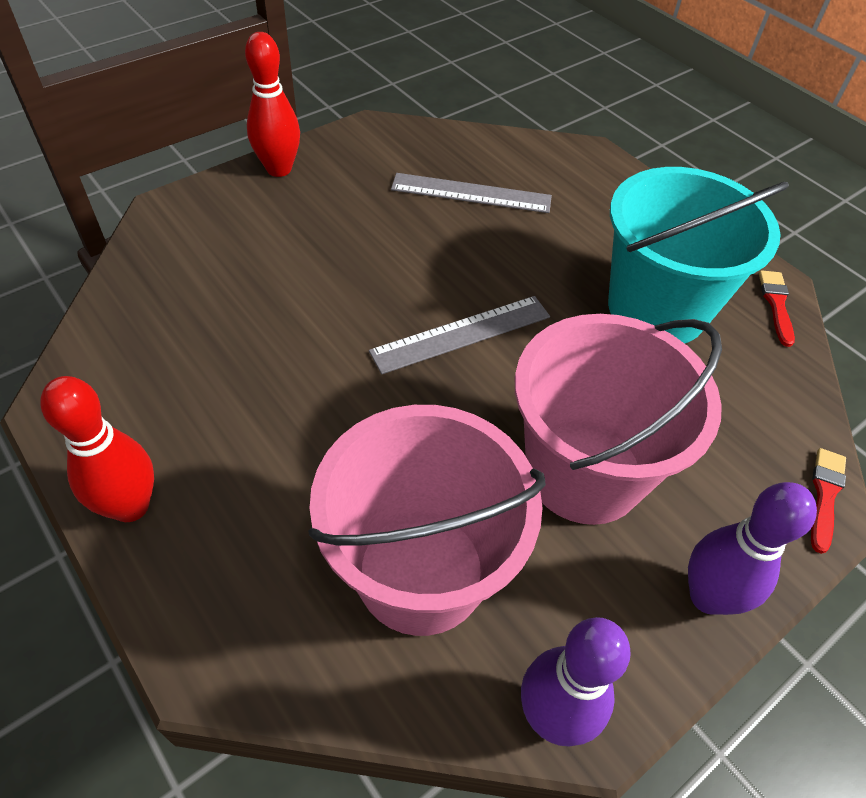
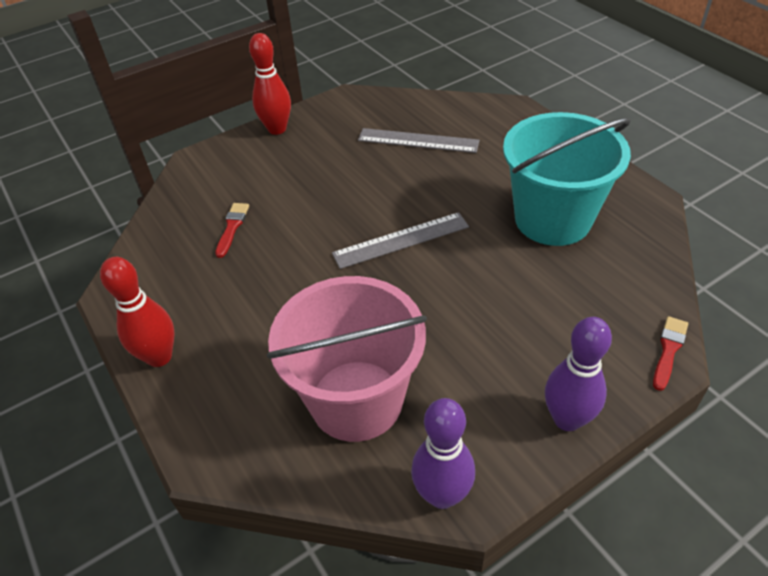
camera: 10 degrees right, 5 degrees down
(584, 471) = (483, 334): pink bucket -> none
(776, 305) = (649, 214): red brush -> red brush (232, 227)

